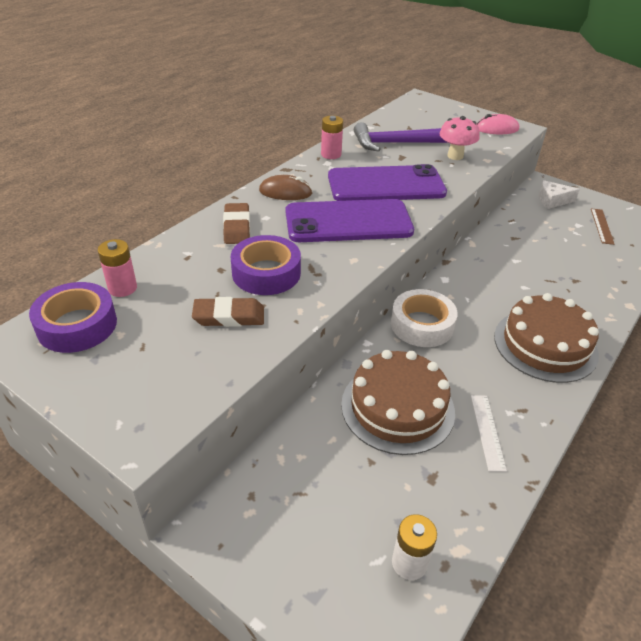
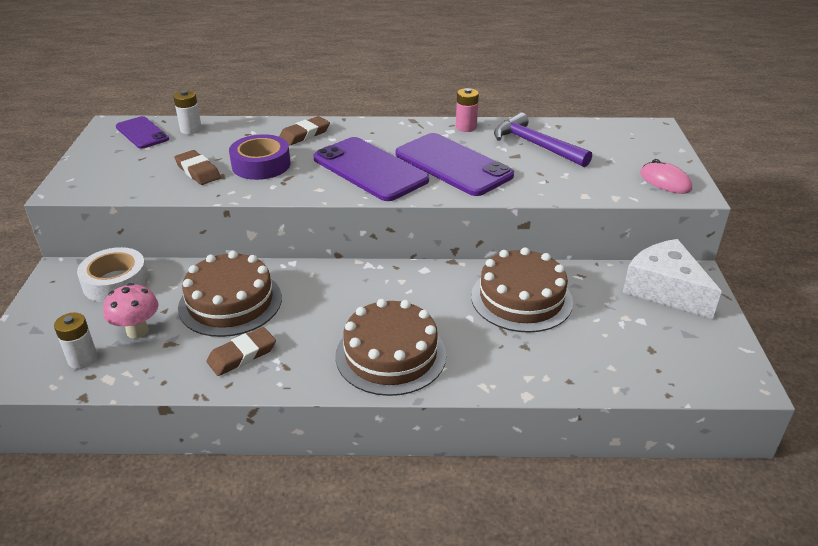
camera: 55 degrees right, 5 degrees down
(77, 325) = (142, 133): purple tape -> purple phone
(122, 288) = (191, 129): pink battery -> white battery
(285, 192) = (377, 132): brown mouse -> none
(422, 325) = (343, 279): white tape -> white tape (115, 282)
(455, 156) = (562, 178): pink mushroom -> pink mushroom (137, 331)
(487, 431) = (242, 355): white ruler -> brown eraser
(519, 255) = (521, 298): none -> brown cake
(552, 200) = (665, 289): white cheese -> white cheese, size x1.82
(601, 226) = (664, 337): brown ruler -> none

